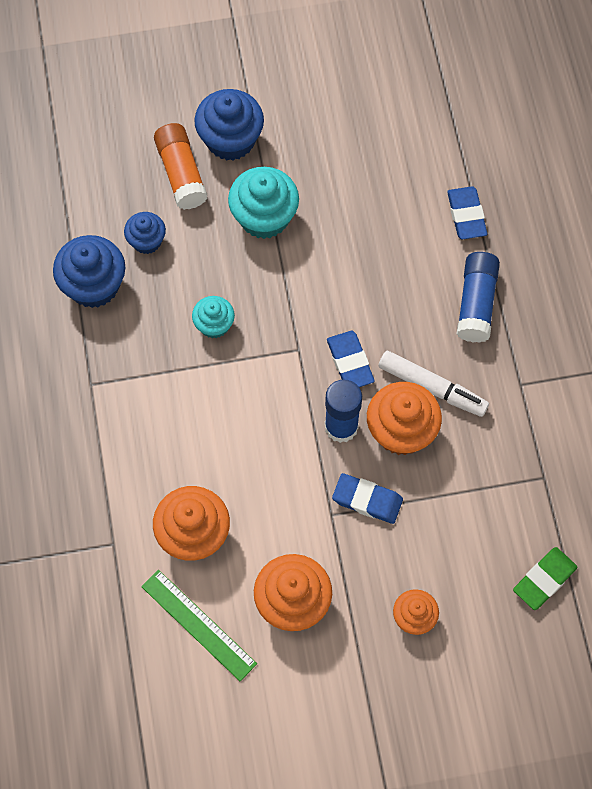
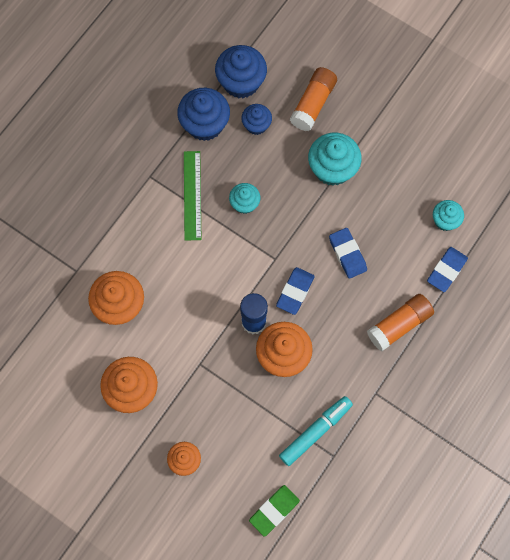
camera: 45 degrees right, 5 degrees up
(198, 624) = (74, 354): green ruler -> green ruler (192, 195)
(230, 140) = (359, 109): blue cupcake -> blue cupcake (241, 82)
(367, 500) = (226, 374): blue eraser -> blue eraser (347, 254)
(417, 172) = (445, 220): none -> turquoise cupcake
(432, 387) = (325, 348): white marker -> none
(476, 303) = (399, 325): blue glue stick -> orange glue stick
(504, 471) = (315, 431): none -> turquoise marker
(544, 580) = (274, 510): green eraser -> green eraser turned 45 degrees counterclockwise

